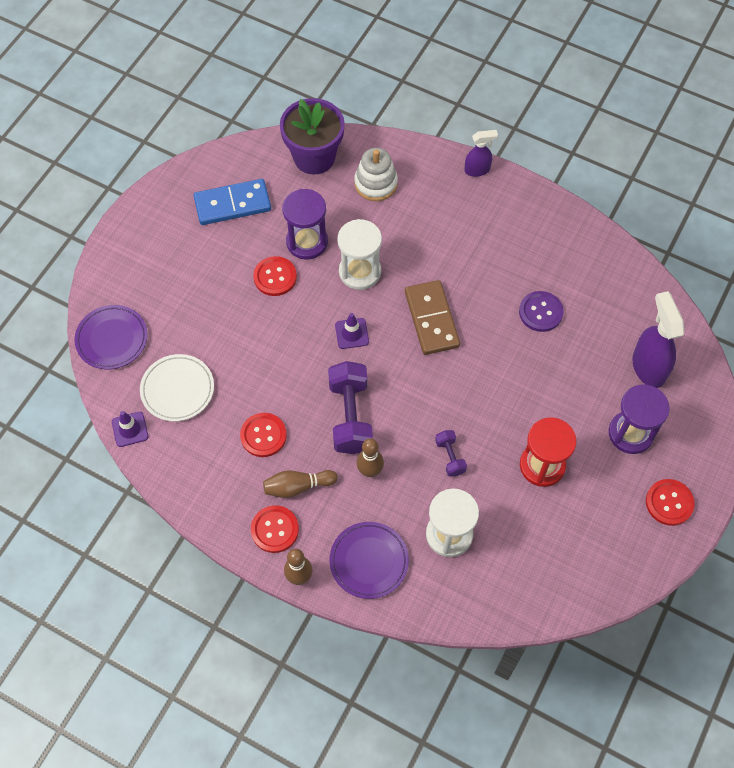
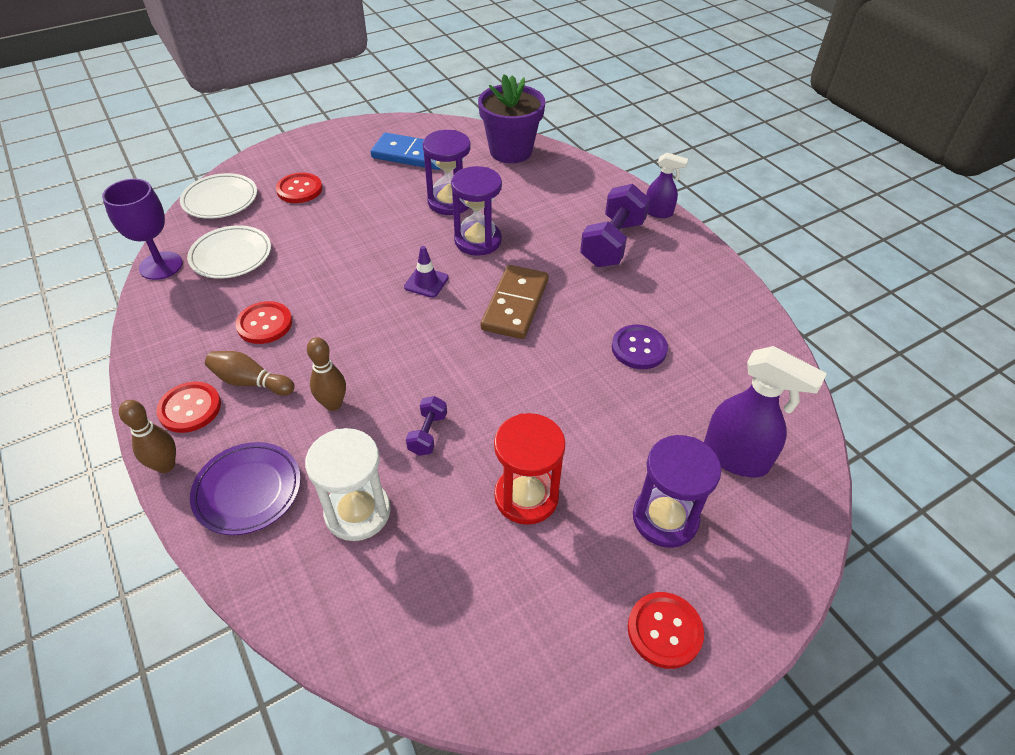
camera: 30 degrees right, 15 degrees down
(112, 339) = (220, 200): purple plate -> white plate
(130, 429) = (161, 266): purple traffic cone -> purple goblet
(275, 277) = (397, 214): red button -> red button (299, 189)
(350, 416) = (360, 347): purple dumbbell -> purple dumbbell (612, 243)
(360, 272) = (478, 241): white hourglass -> purple hourglass
(376, 183) = (550, 187): white stacking toy -> none
(648, 367) = (736, 458): purple spray bottle -> purple spray bottle turned 105 degrees clockwise

